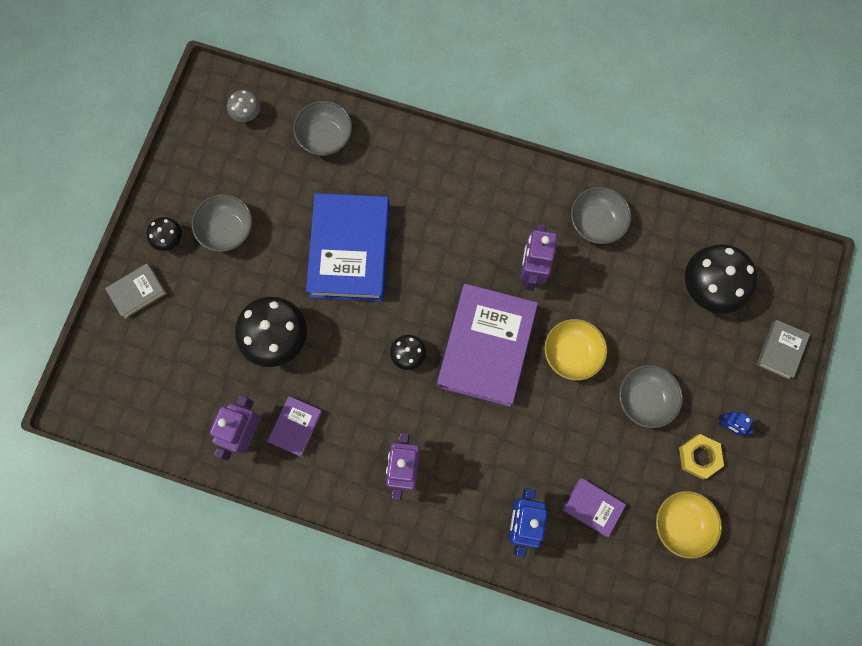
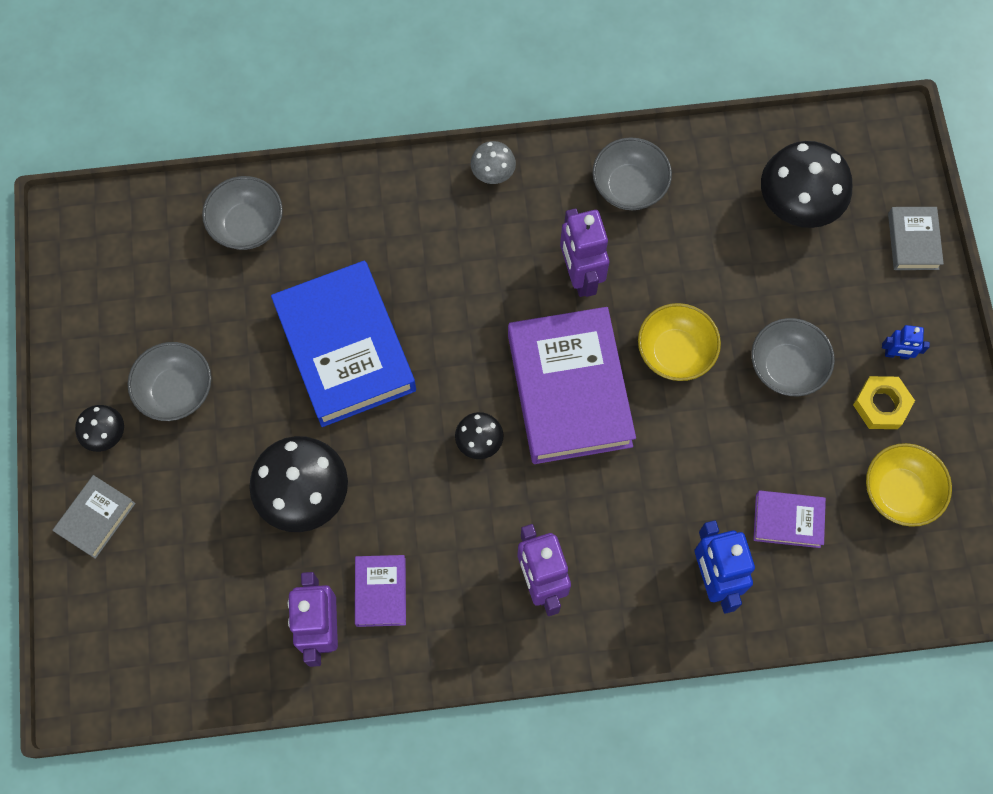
camera: 25 degrees left, 5 degrees down
(247, 114) = (133, 238): grey mushroom -> grey mushroom (493, 173)

